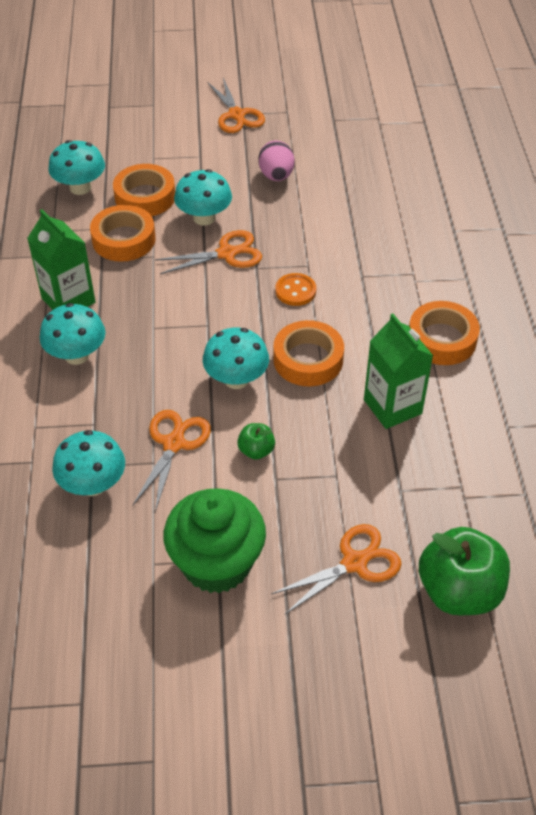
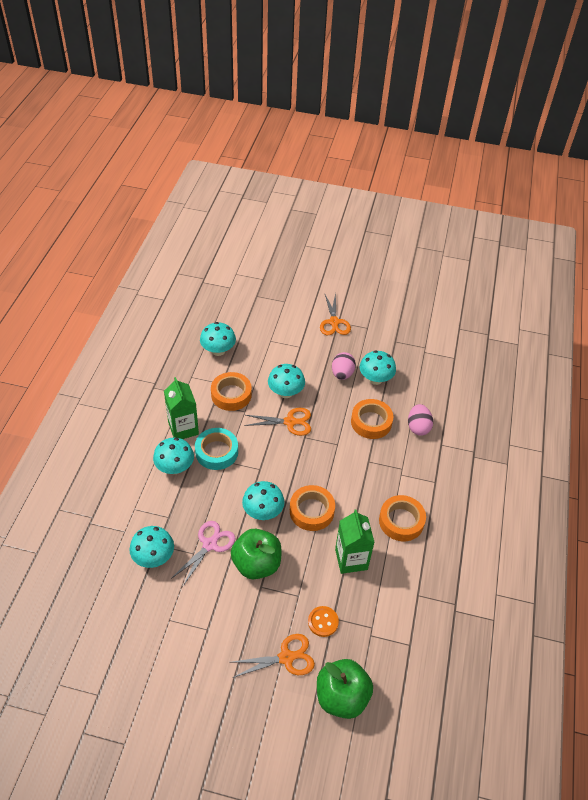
camera: 15 degrees right, 0 degrees up
(133, 319) = (216, 452): none -> turquoise tape
(145, 197) = (255, 367): orange tape -> orange tape (371, 422)
(173, 444) = (209, 544): orange scissors -> pink scissors
(216, 563) = (205, 631): green cupcake -> none
(256, 450) = (256, 564): green apple -> green apple, size x2.14
(295, 291) = (322, 460): orange button -> orange button (323, 622)
(326, 171) = (375, 379): none -> turquoise mushroom
(412, 217) = (418, 427): none -> pink egg

